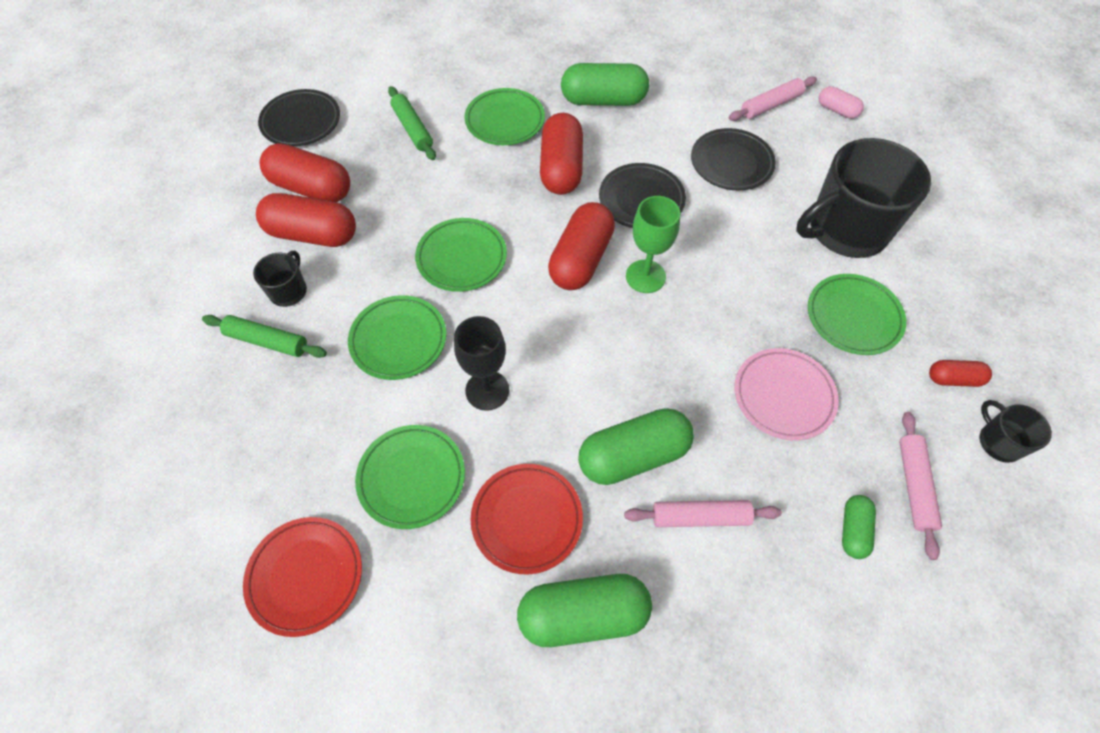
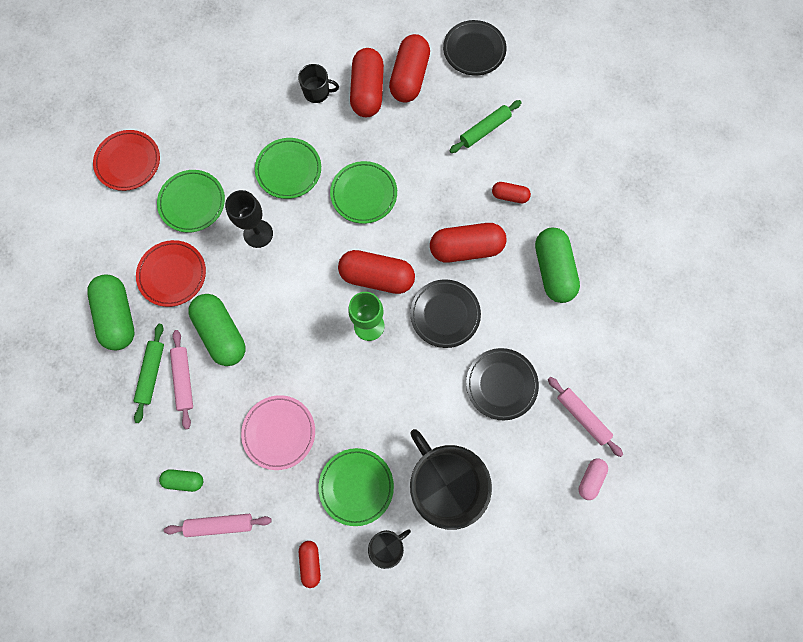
camera: 80 degrees right, 15 degrees up
(267, 341) = (276, 92): green rolling pin -> green rolling pin (152, 373)
(505, 121) = (509, 196): green plate -> red capsule
(998, 442) = (261, 592): black mug -> black mug (387, 545)

